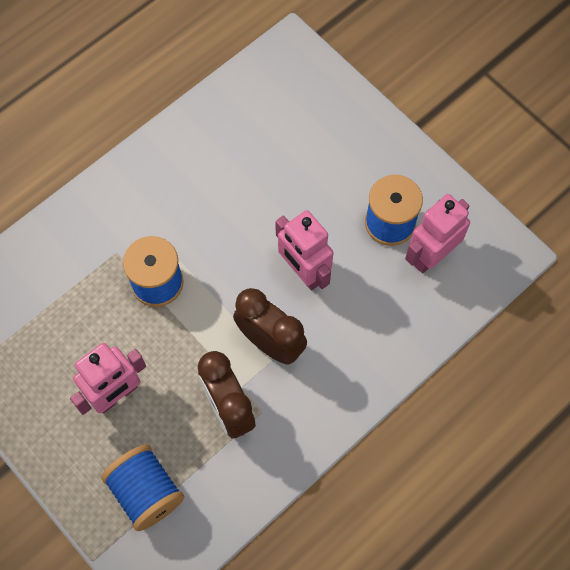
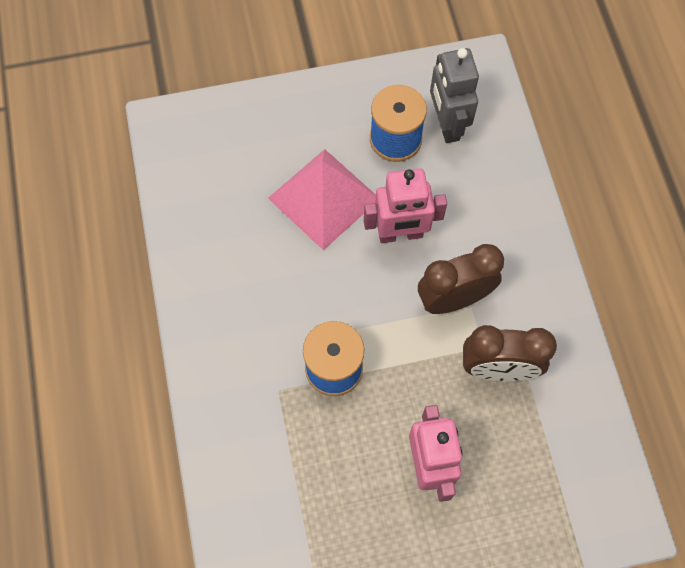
camera: 60 degrees left, 0 degrees up
(146, 492) = (541, 485): blue spool -> none
(299, 197) = (324, 198): none -> pink pyramid
(431, 256) = (446, 125): pink robot -> grey robot

